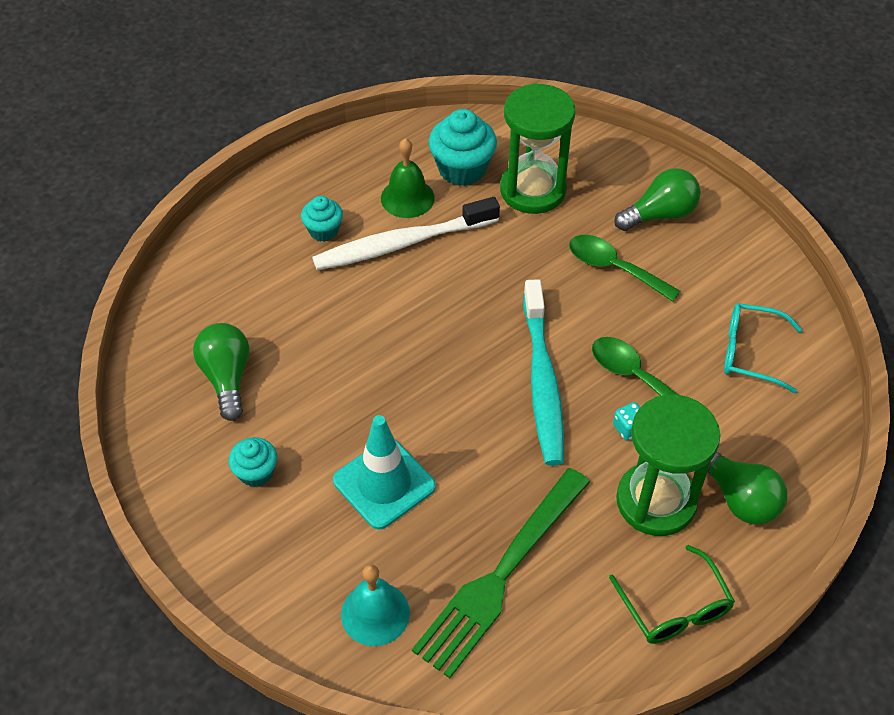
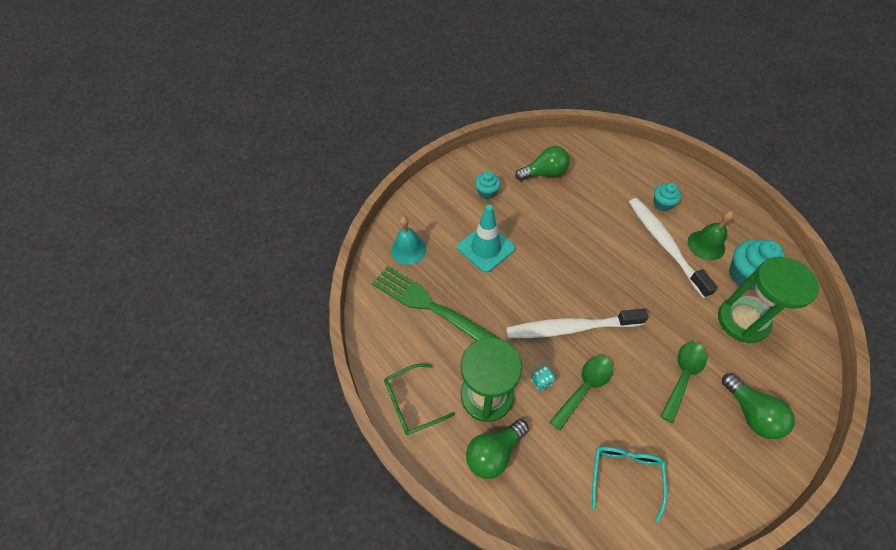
camera: 90 degrees right, 5 degrees up
(542, 381) = (570, 328): turquoise toothbrush -> white toothbrush

